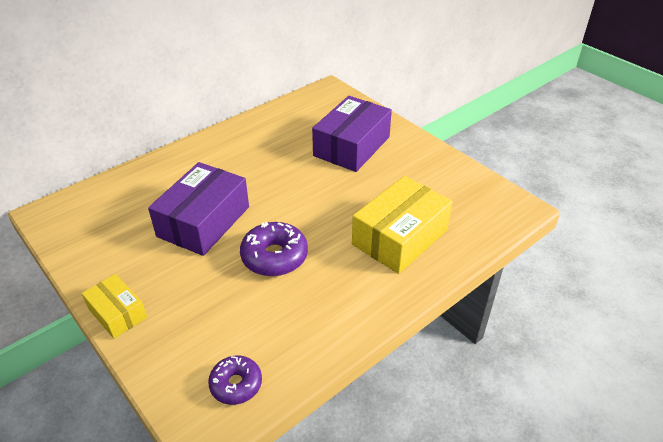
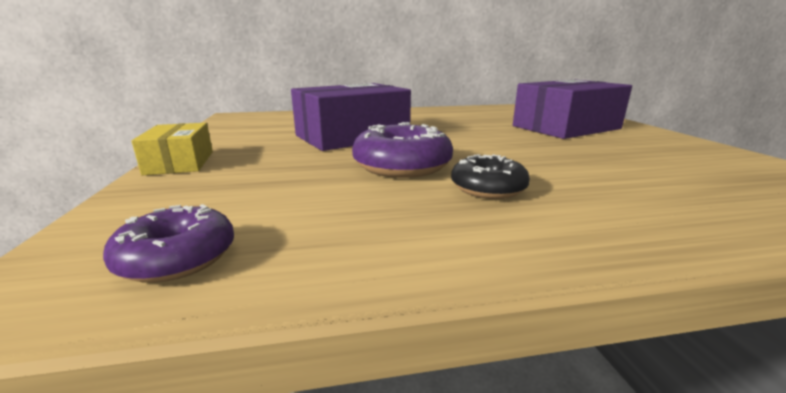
camera: 30 degrees right, 20 degrees down
(337, 265) = (488, 188): none -> black donut
(399, 237) = (617, 187): yellow box -> none

